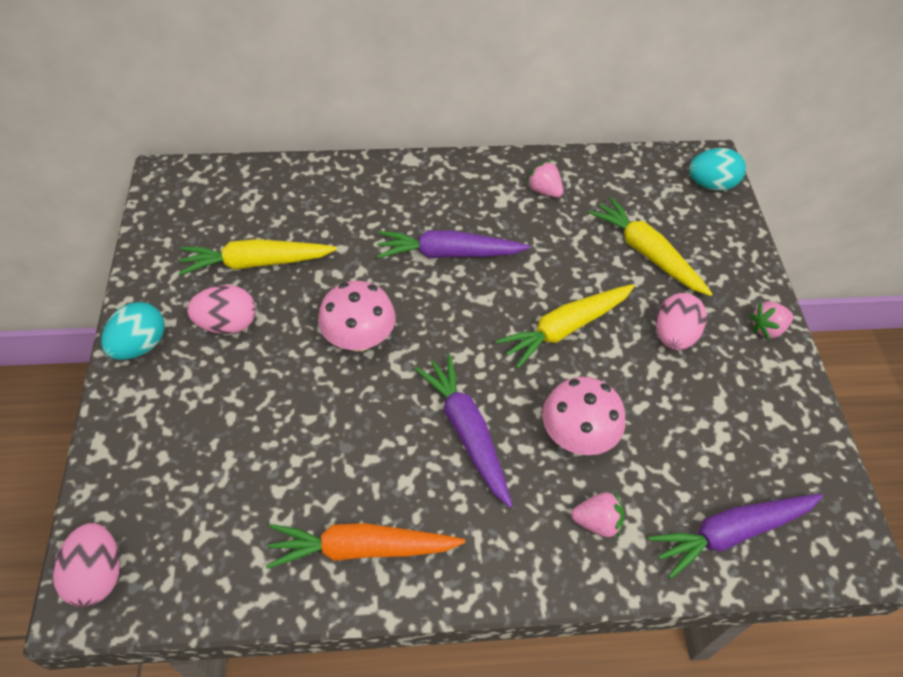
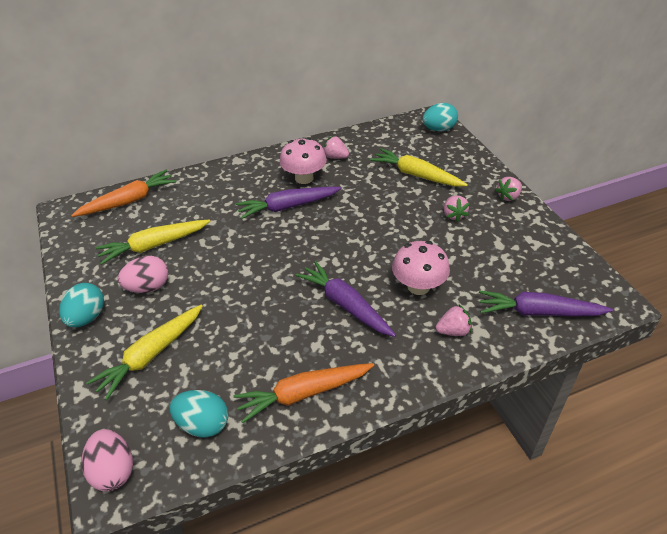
camera: 15 degrees left, 10 degrees down
(223, 548) = (203, 424): none -> turquoise egg
(249, 184) = (129, 201): none -> orange carrot
(359, 339) = (247, 271): pink mushroom -> pink mushroom (304, 178)
(565, 328) = (383, 229): yellow carrot -> yellow carrot (151, 355)
(674, 336) = (454, 215): pink egg -> pink strawberry
(731, 533) = (538, 312): purple carrot -> purple carrot turned 45 degrees clockwise

